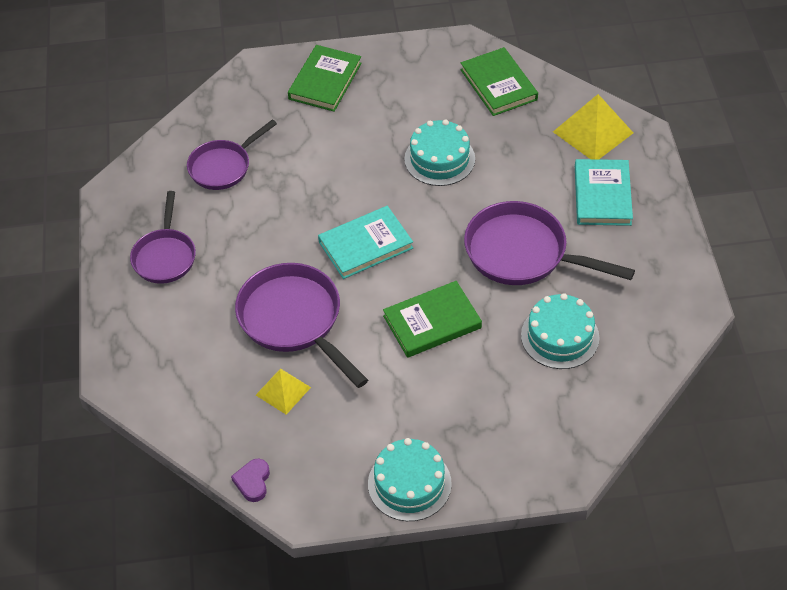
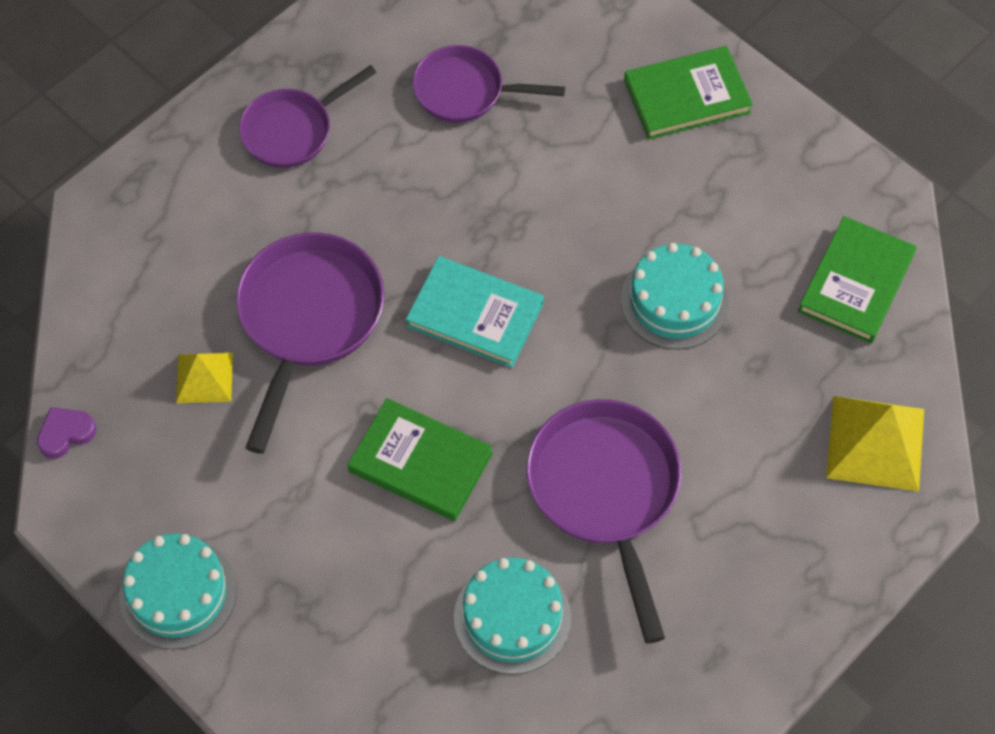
camera: 50 degrees right, 10 degrees up
(602, 195) = (778, 522): turquoise book -> none

